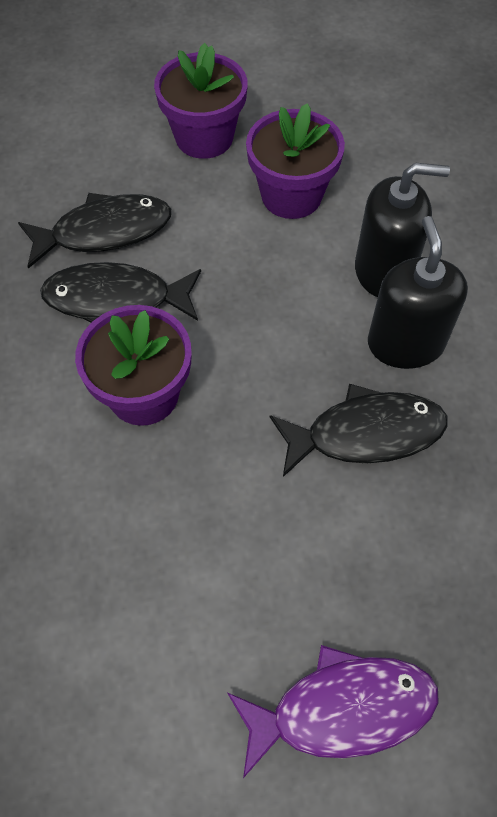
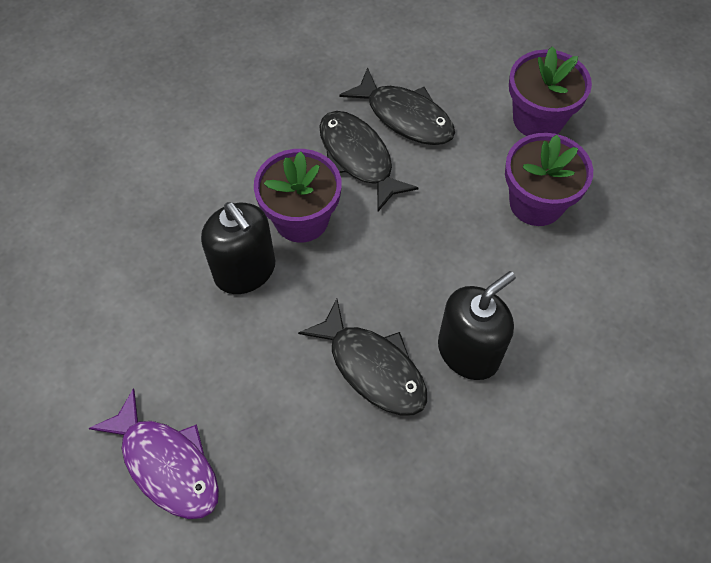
camera: 55 degrees right, 0 degrees up
(384, 271) = (521, 302): black soap dispenser -> black soap dispenser (245, 271)

